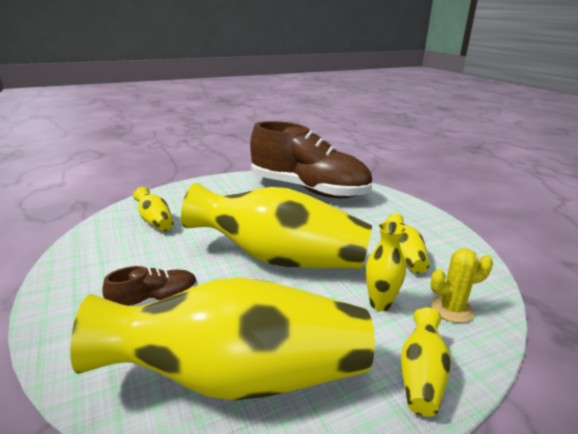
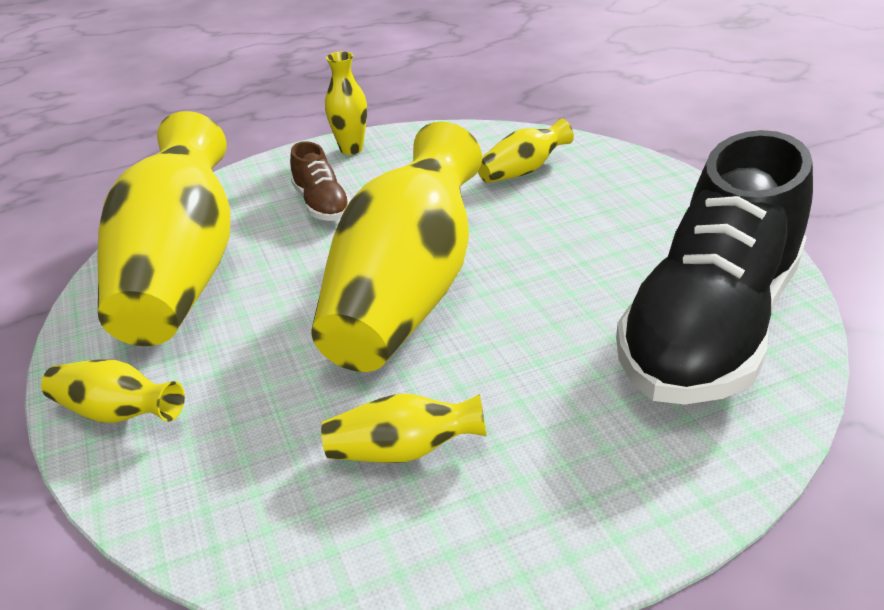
camera: 95 degrees right, 10 degrees up
(308, 189) = (710, 326): brown shoe -> black shoe
(380, 304) = (266, 394): yellow vase -> yellow vase (351, 149)
(452, 309) = (228, 482): yellow cactus -> none

